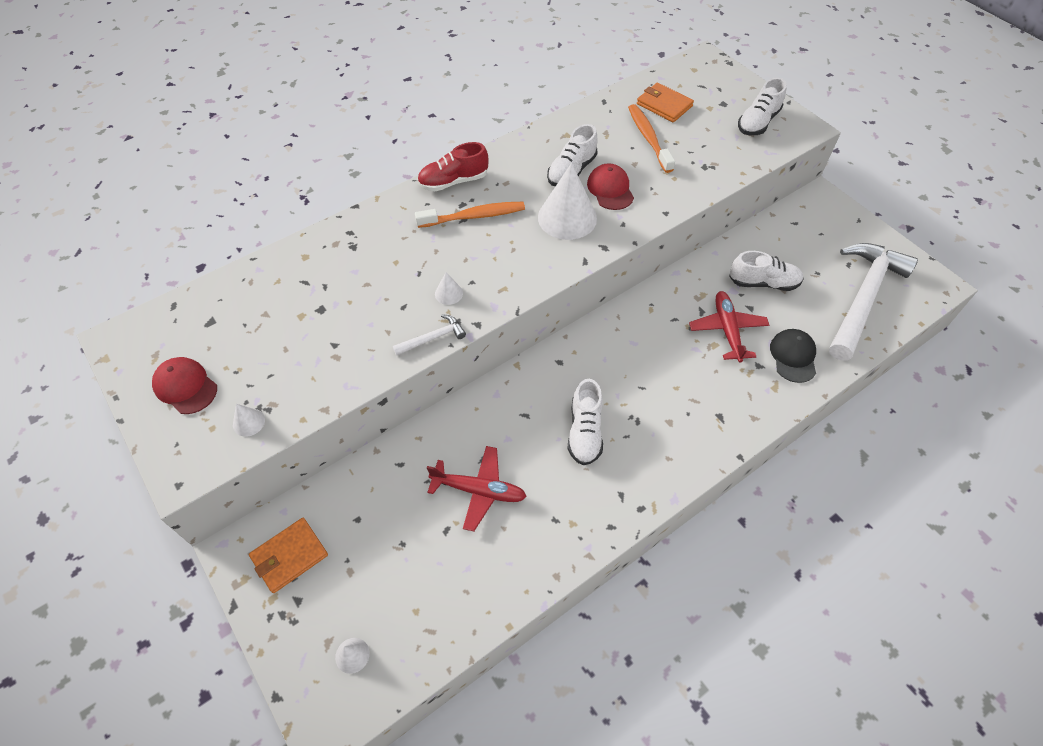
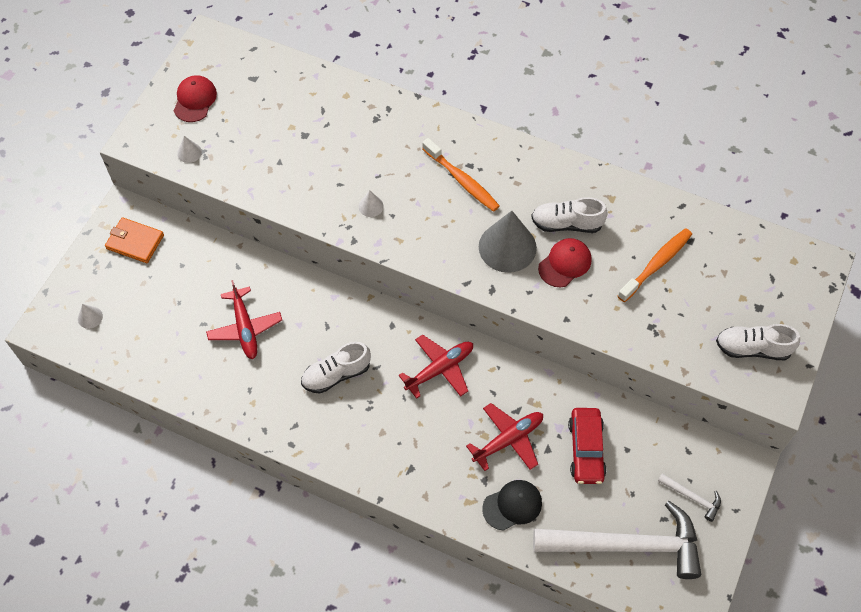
camera: 60 degrees right, 5 degrees up
(433, 338) = (323, 219): white hammer -> white hammer (692, 497)
(453, 181) = (491, 145): red shoe -> none
(567, 217) = (507, 247): white cone -> grey cone
(628, 346) = (440, 369): none -> red plane
(664, 105) = (715, 257): orange wallet -> none
(763, 283) = (586, 449): white shoe -> red car

